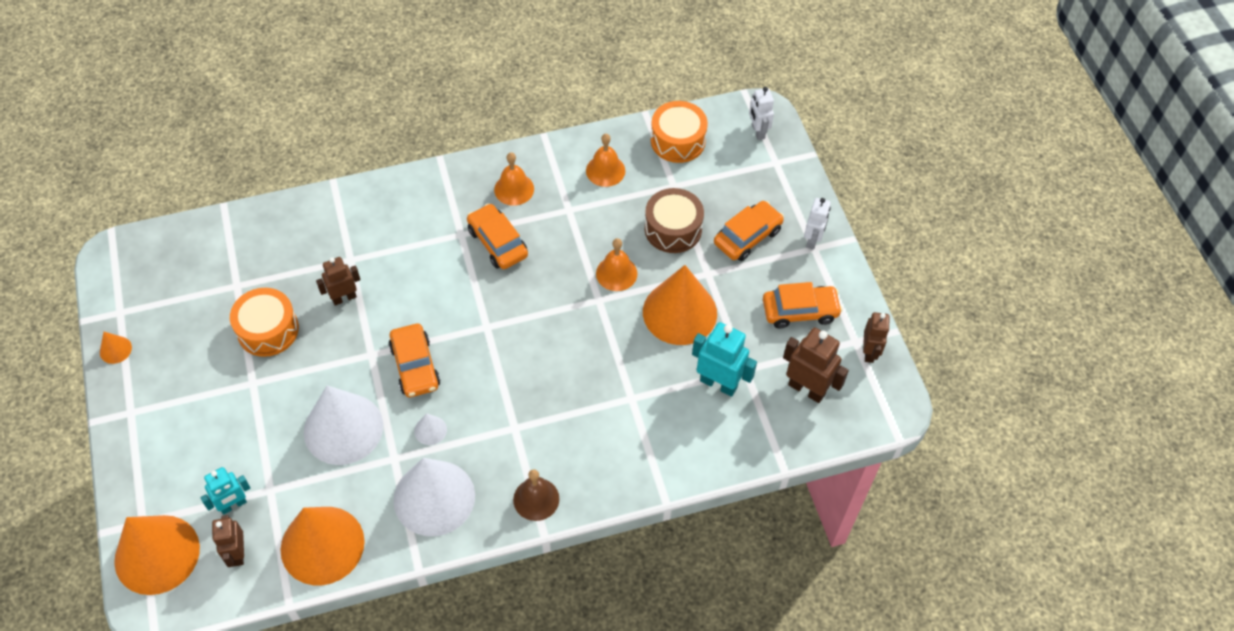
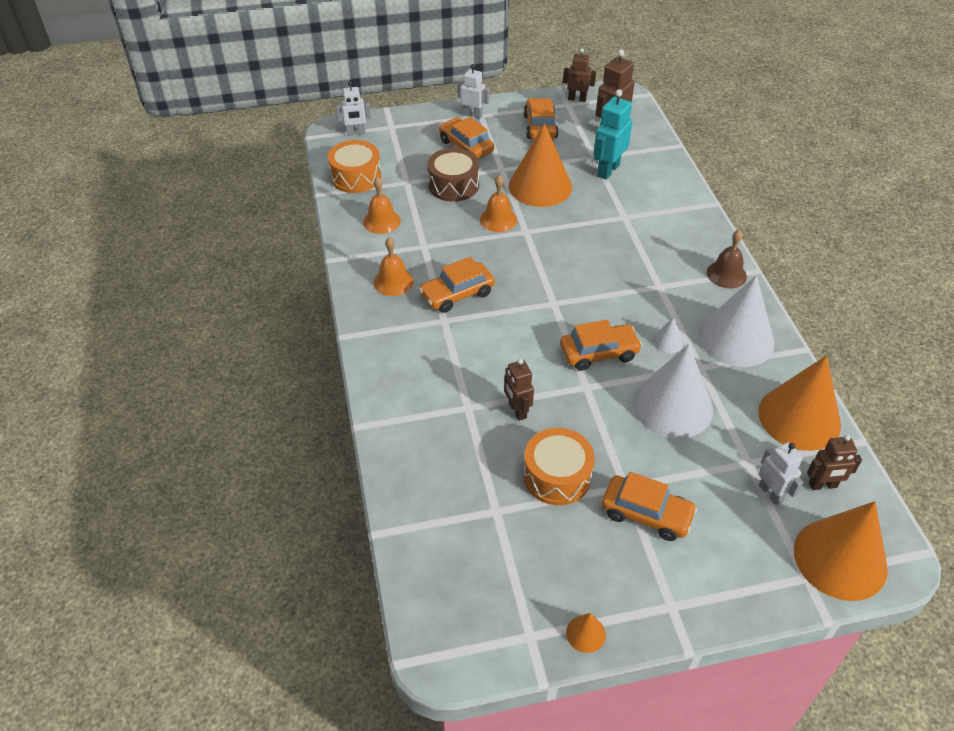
camera: 85 degrees left, 10 degrees down
(221, 398) = (646, 514): none -> orange car
(233, 505) = (771, 493): turquoise robot -> white robot

